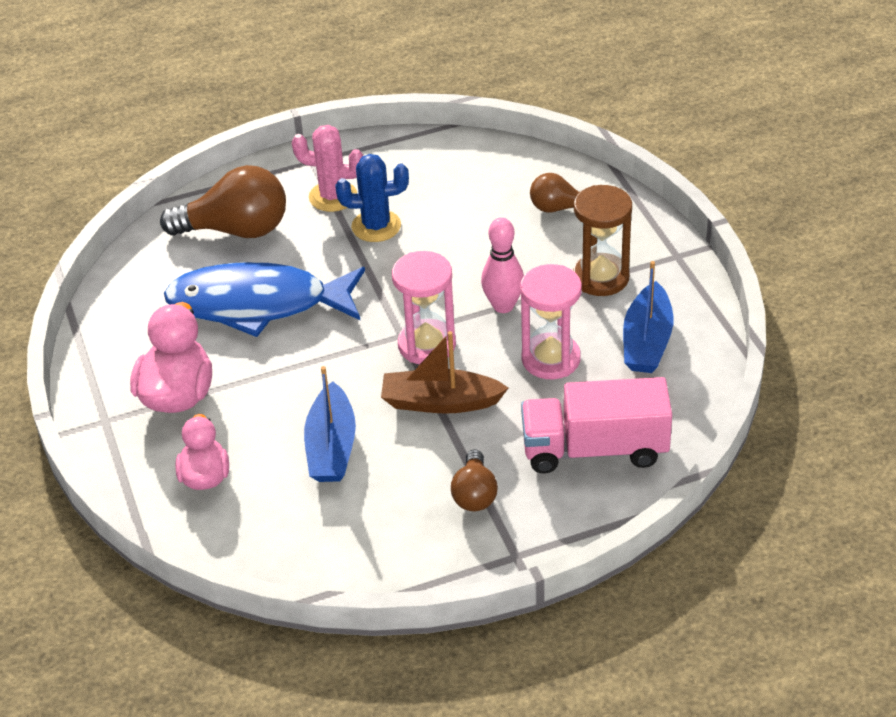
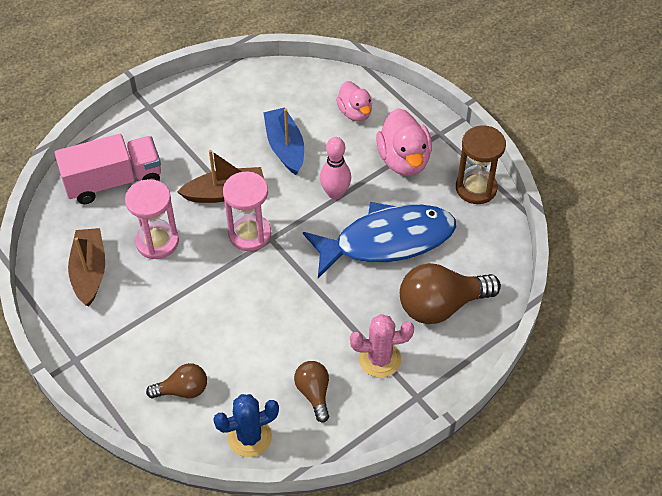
camera: 160 degrees right, 10 degrees up
(376, 226) = (330, 335): blue cactus -> blue cactus (249, 437)
(474, 494) = (183, 136): brown light bulb -> brown light bulb (314, 393)
(503, 306) = (203, 280): pink bowling pin -> pink bowling pin (335, 193)
(601, 277) = (134, 323): brown hourglass -> brown hourglass (476, 188)
(647, 341) = (89, 272): blue boat -> brown boat

